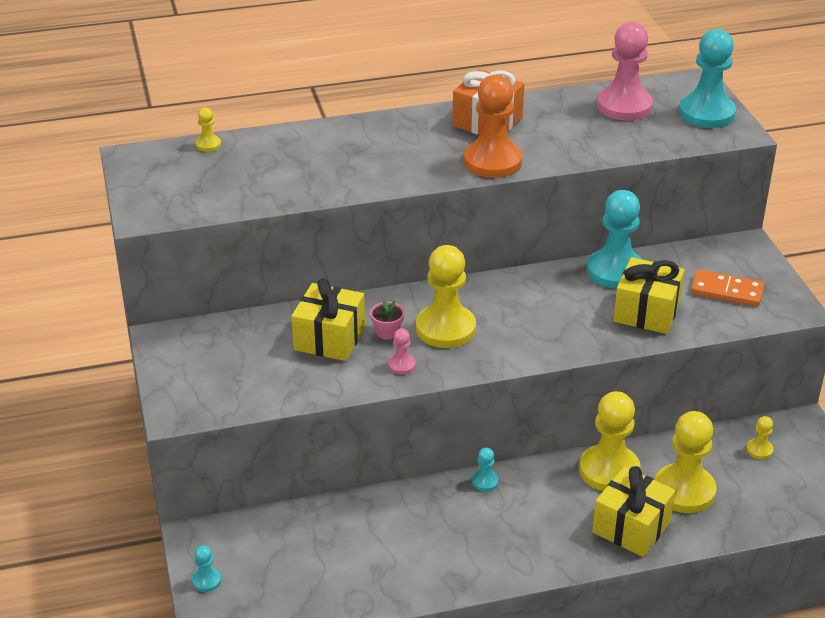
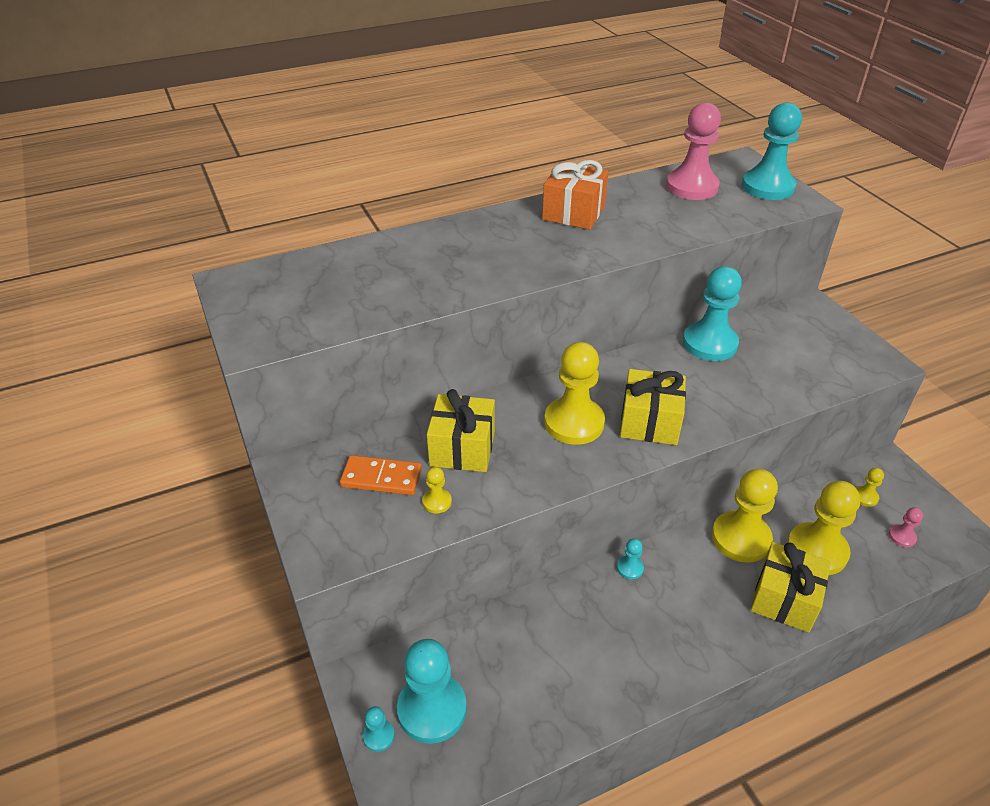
camera: 10 degrees left, 5 degrees up
(208, 145) = (306, 261): yellow pawn -> yellow pawn (437, 502)
(259, 568) = (432, 709): none -> turquoise pawn
(387, 332) = (518, 434): pink flower pot -> none
(401, 365) = (543, 469): pink pawn -> pink pawn (902, 537)
(492, 161) = (594, 250): orange pawn -> none
(646, 312) = (755, 382): yellow gift -> yellow gift (649, 422)
(726, 291) = (817, 352): orange domino -> orange domino (381, 478)

